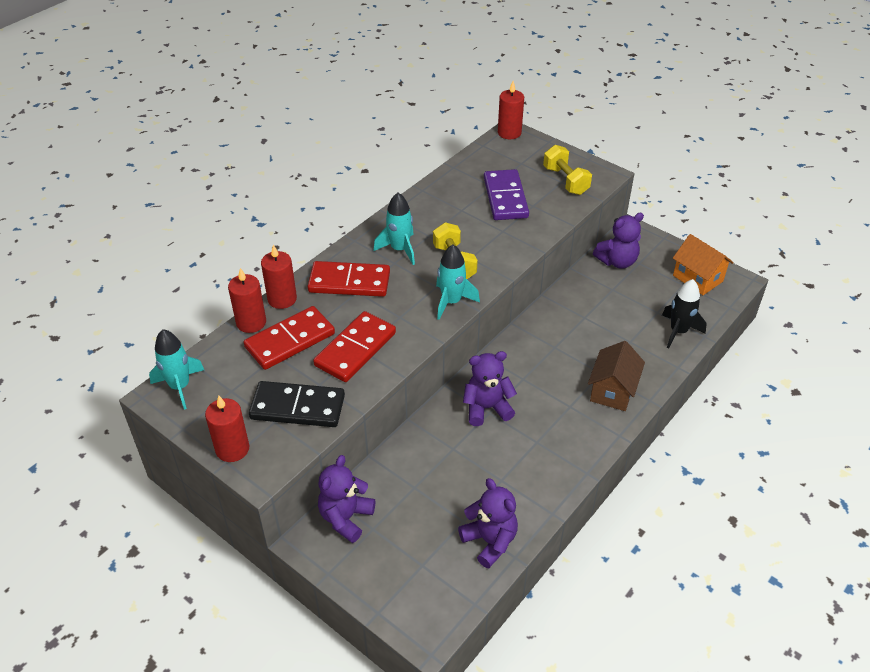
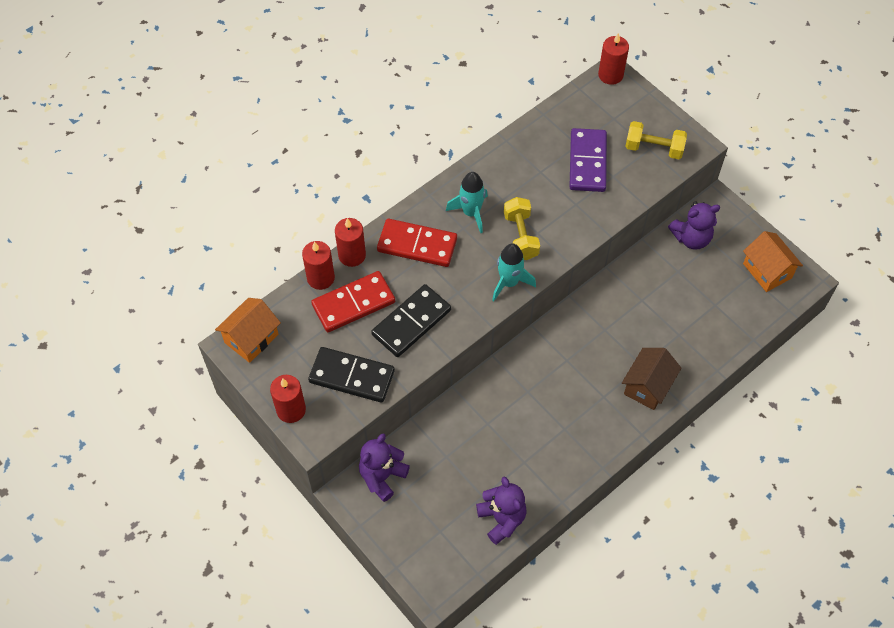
camera: 10 degrees right, 15 degrees up
(180, 386) = (251, 338): turquoise rocket -> orange house
(355, 349) = (411, 322): red domino -> black domino
(487, 408) = (526, 386): purple teddy bear -> none
(565, 181) = (654, 148): yellow dumbbell -> yellow dumbbell turned 60 degrees counterclockwise
(678, 331) = (729, 330): black rocket -> none

